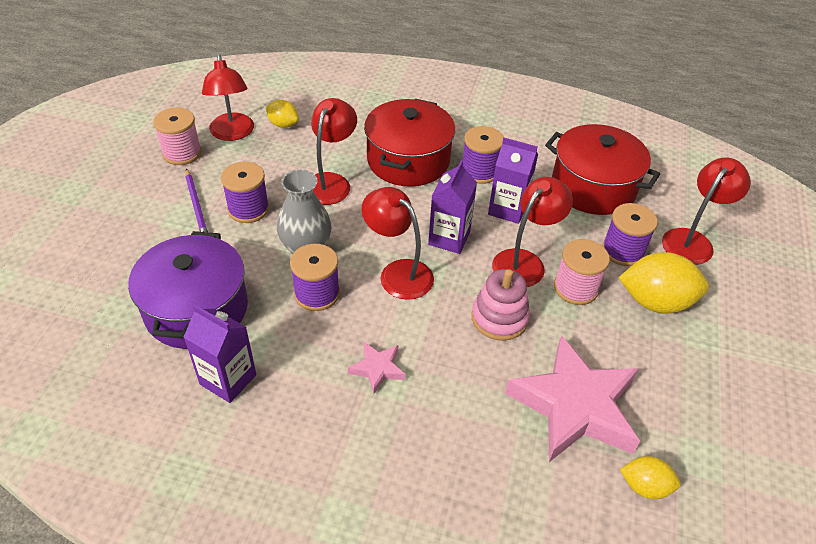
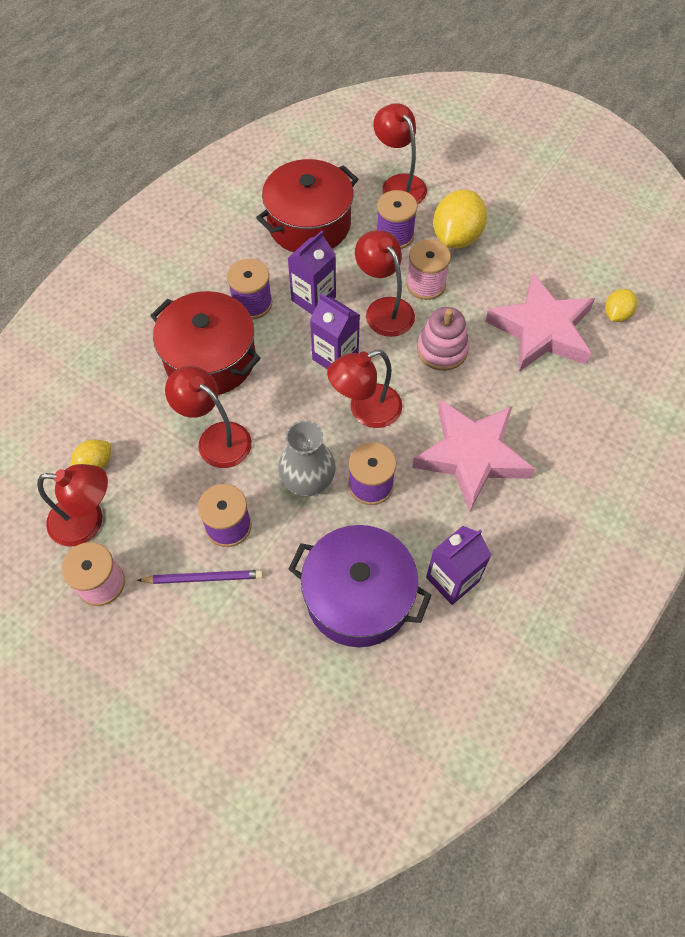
camera: 70 degrees left, 15 degrees up
(377, 369) = (471, 456): pink star -> pink star, size x2.26

